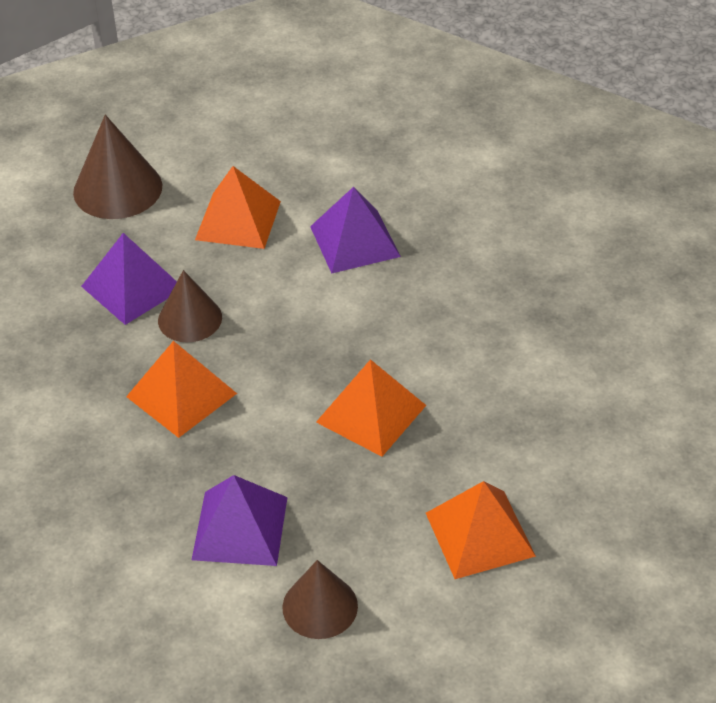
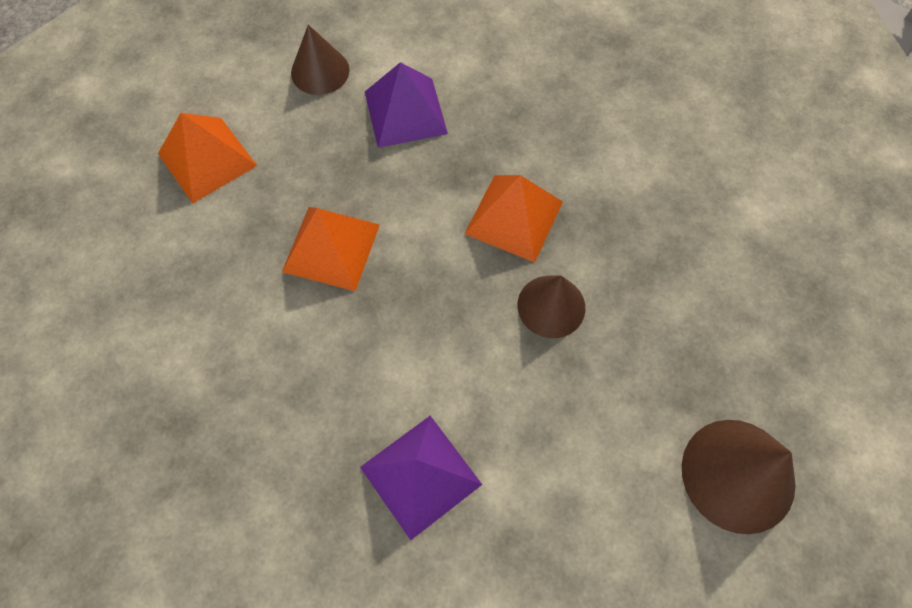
camera: 160 degrees right, 20 degrees up
(132, 287) = (631, 329): purple pyramid -> none
(238, 220) = (570, 467): orange pyramid -> none

